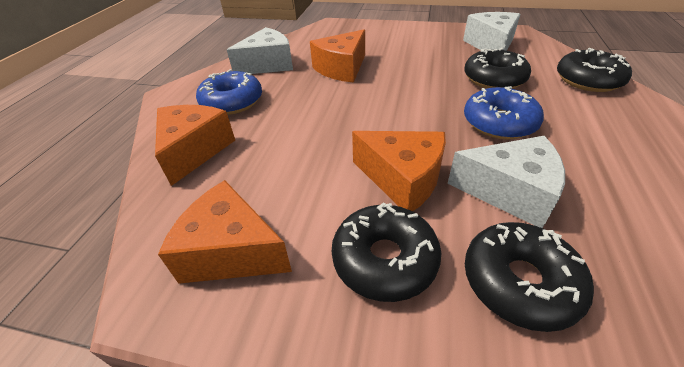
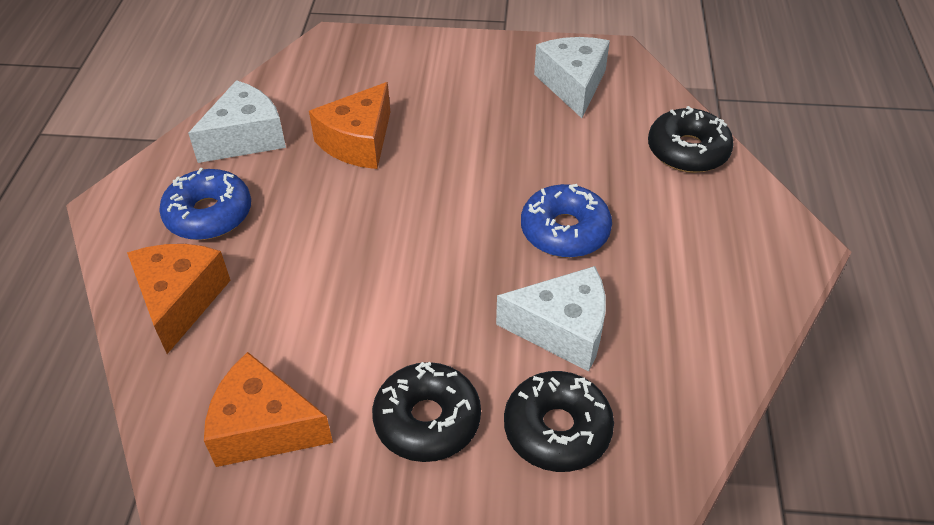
camera: 10 degrees left, 5 degrees up
(402, 179) = (445, 323): orange cheese -> none
(494, 79) = (568, 153): black donut -> none

